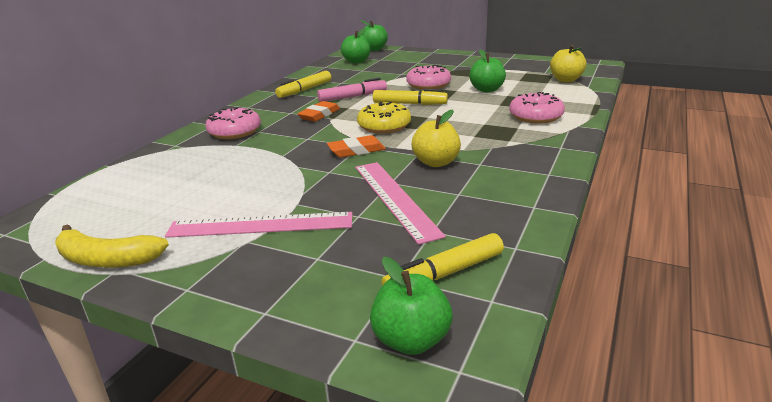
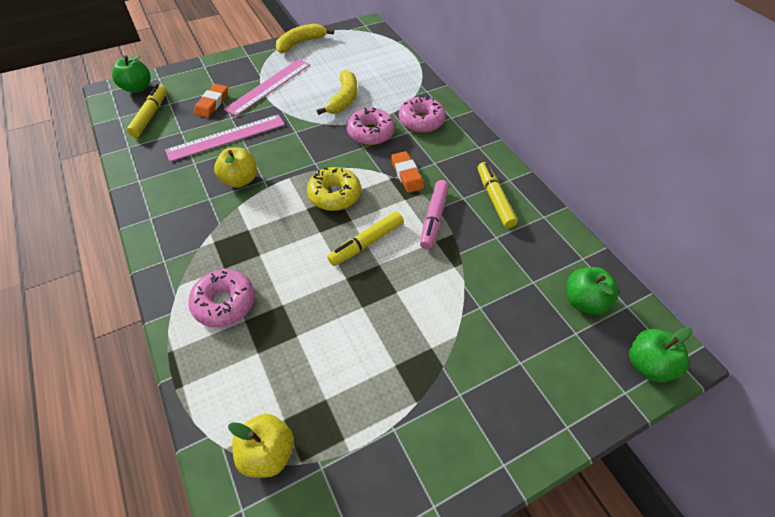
camera: 125 degrees right, 25 degrees up
(237, 173) = (343, 99): none -> yellow banana
(356, 151) = (309, 157): orange eraser -> orange eraser (212, 103)
(395, 198) = (226, 137): pink ruler -> pink ruler turned 45 degrees counterclockwise
(428, 85) = (407, 298): pink donut -> pink donut (370, 133)
(487, 90) = (333, 334): green apple -> none

